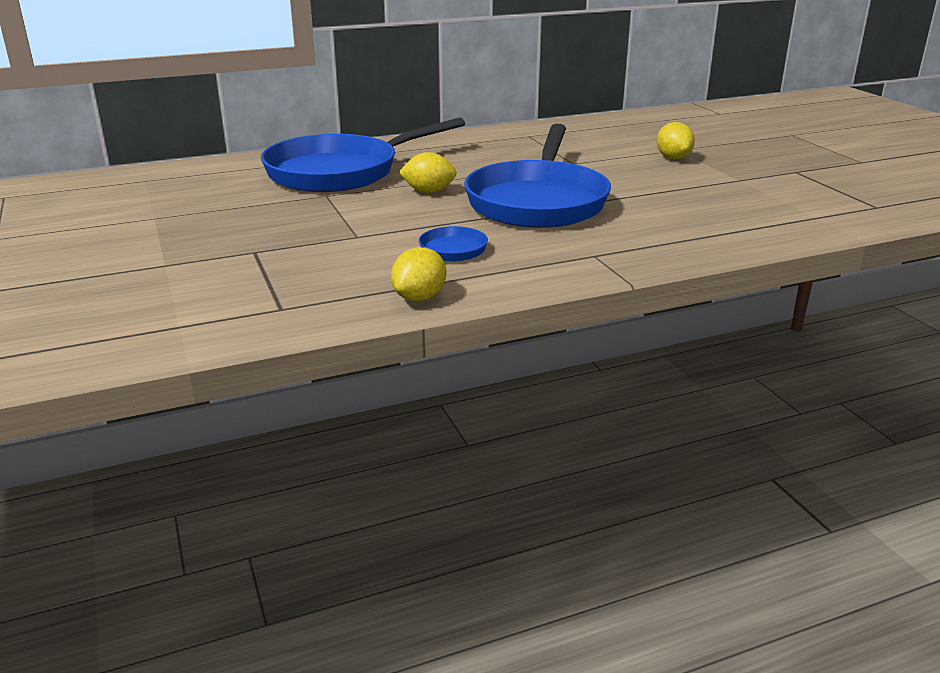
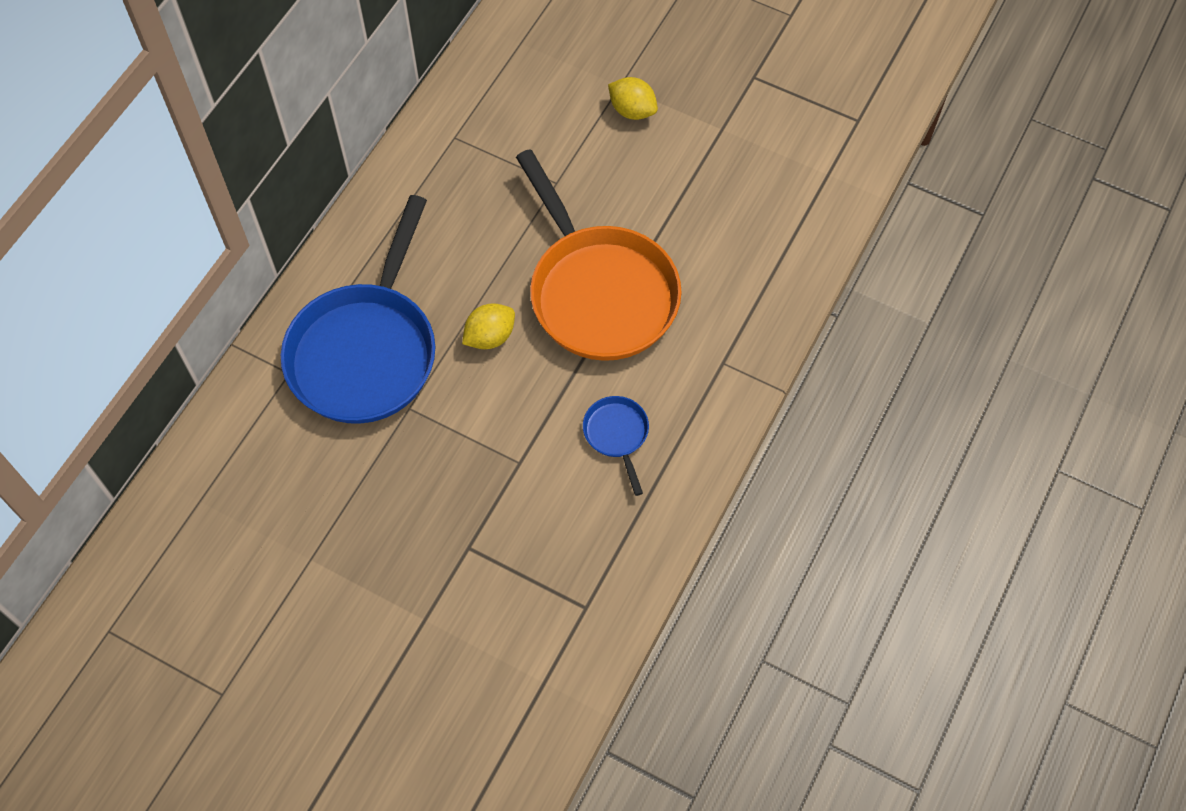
camera: 40 degrees left, 35 degrees up
(419, 297) = (662, 519): yellow lemon -> none
(538, 201) = (599, 292): blue pan -> orange pan

